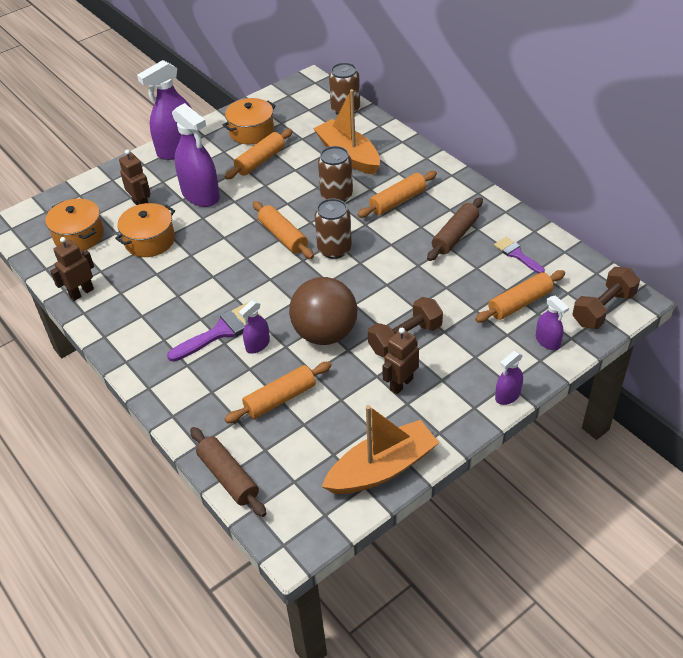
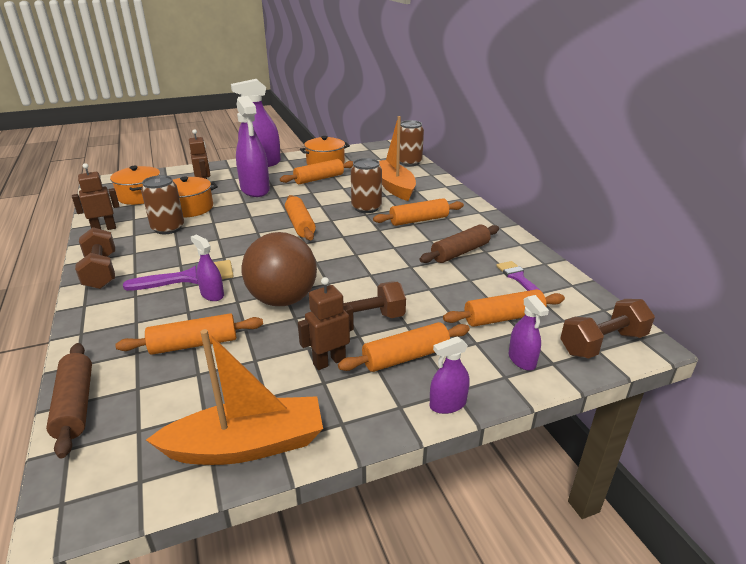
camera: 15 degrees right, 15 degrees down
(129, 347) = (101, 272): none -> brown dumbbell
(257, 345) = (212, 294): purple spray bottle -> purple spray bottle turned 75 degrees clockwise
(334, 249) = (339, 241): brown can -> brown can (168, 228)
(458, 363) = (406, 357): none -> orange rolling pin

